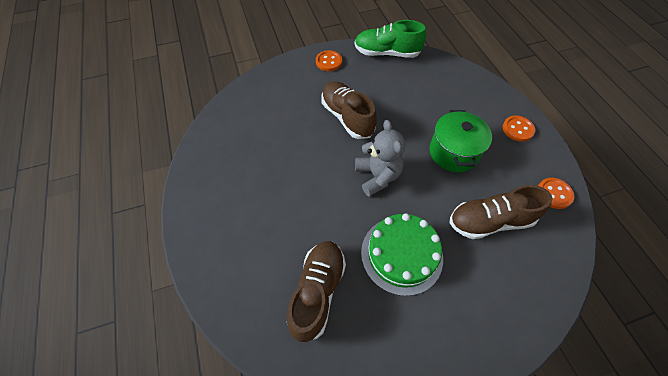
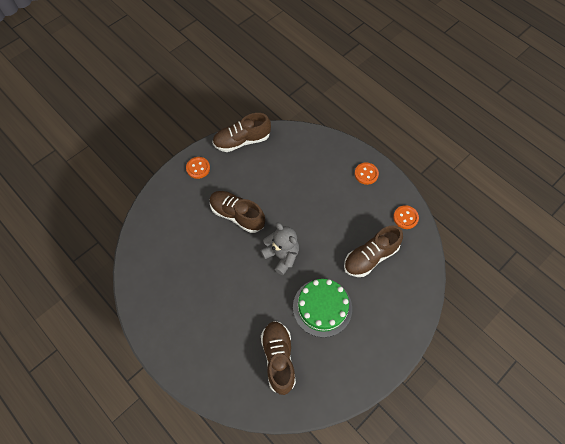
camera: 25 degrees left, 5 degrees up
(387, 53) = (242, 141): green shoe -> brown shoe
(453, 152) = (328, 213): green pot -> none

